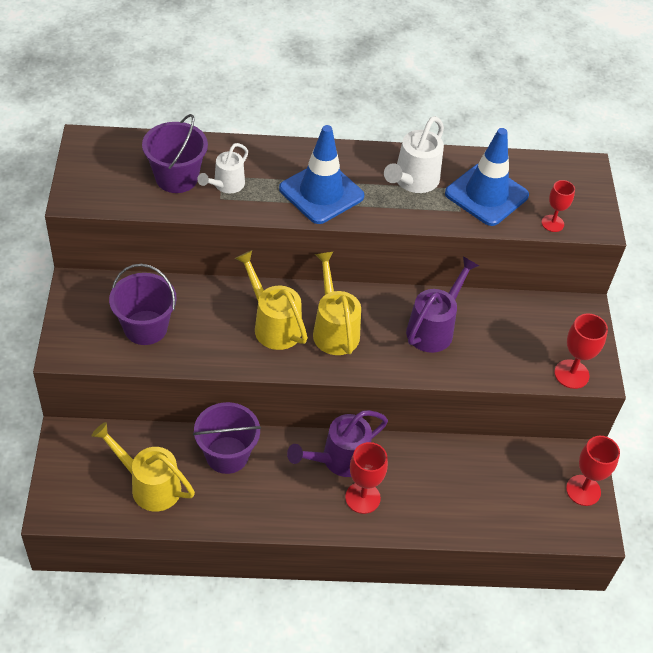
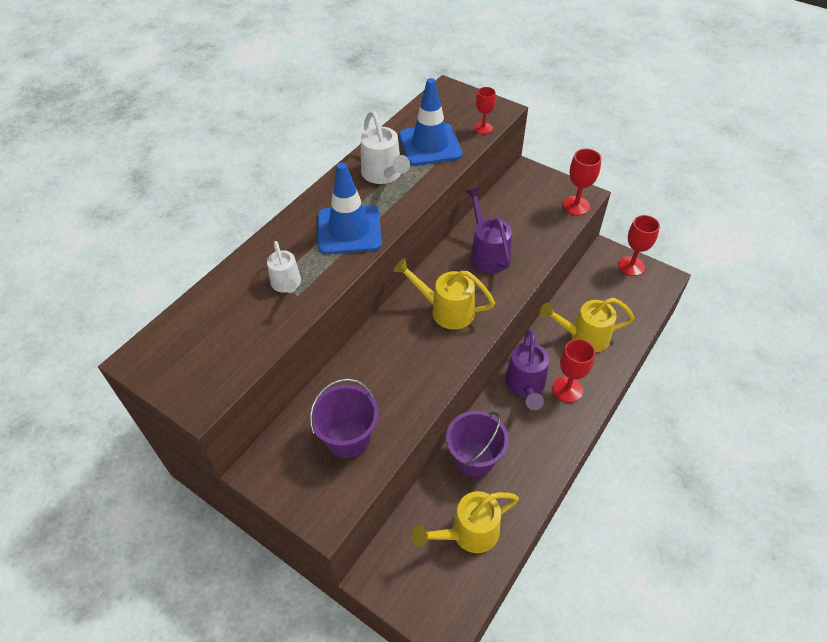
camera: 50 degrees left, 0 degrees up
(176, 178) = (247, 314): purple bucket -> none
(273, 325) = (413, 346): yellow watering can -> yellow watering can (583, 336)

